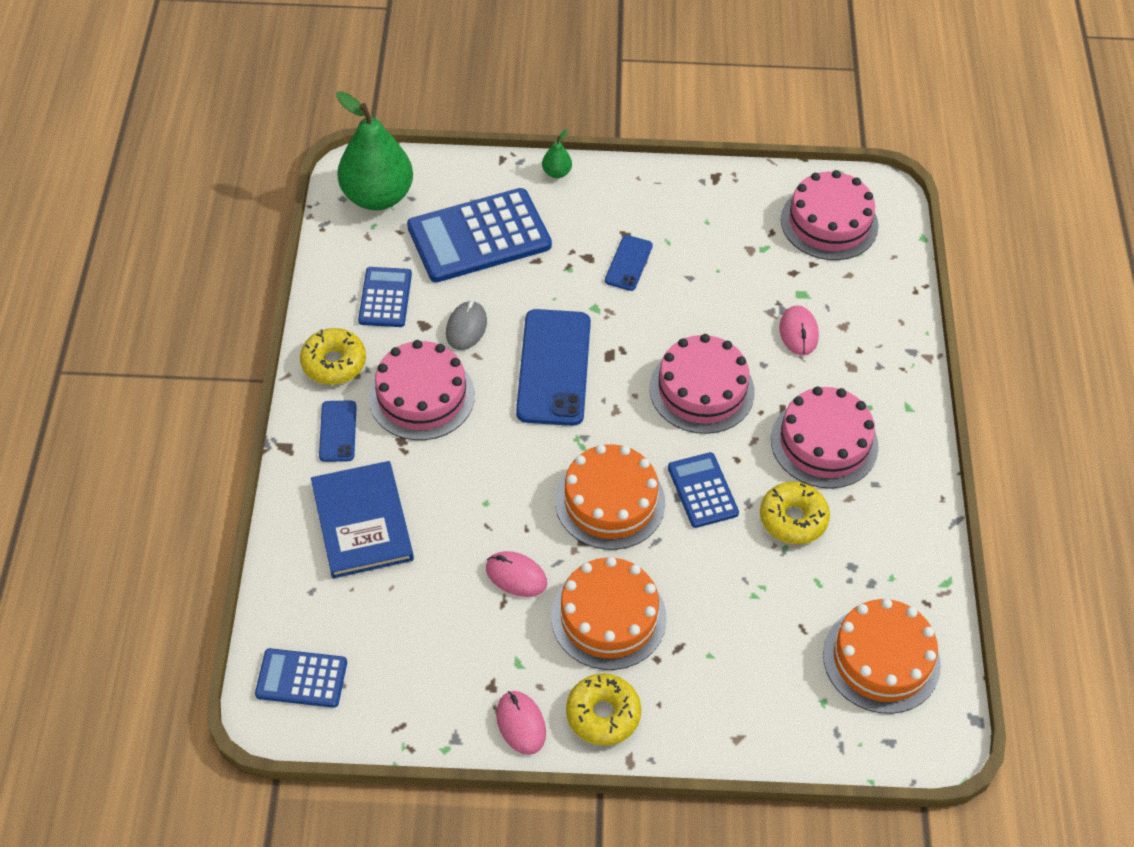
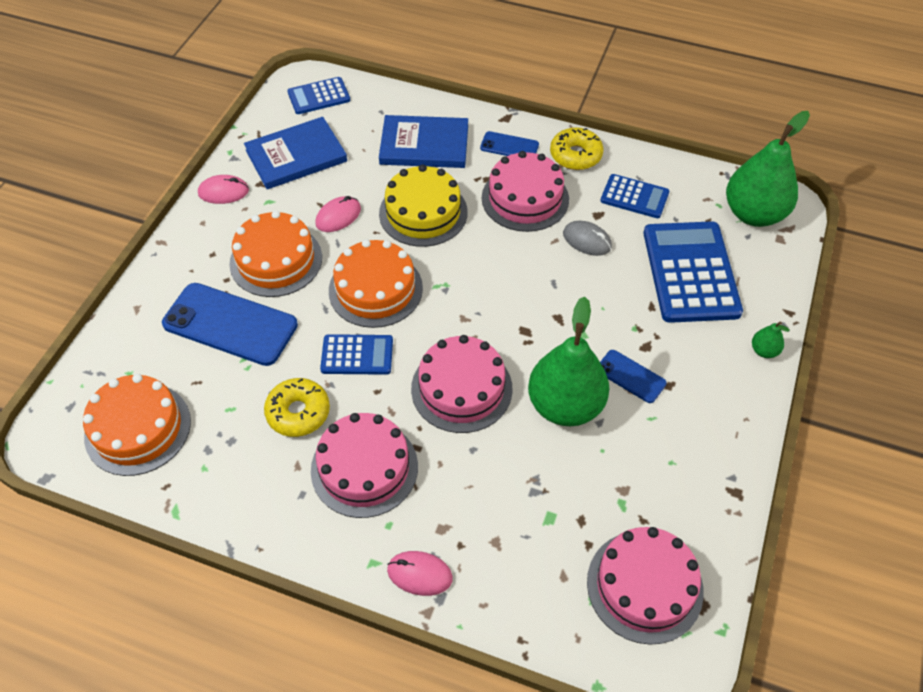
camera: 110 degrees right, 0 degrees up
(301, 678) = (319, 96): blue calculator -> blue calculator turned 135 degrees counterclockwise
(427, 662) = (296, 156): none -> blue book
(479, 489) = (423, 212): none -> yellow cake
(554, 367) = (524, 288): blue phone -> blue phone (230, 324)
(603, 714) = (203, 236): yellow donut -> none
(683, 305) = (565, 405): none -> green pear
(798, 332) = (501, 495): pink mouse -> pink mouse (419, 574)

